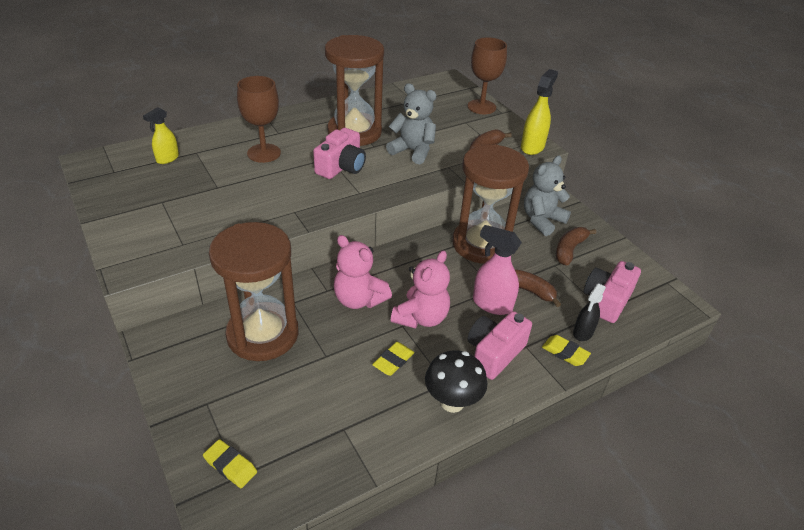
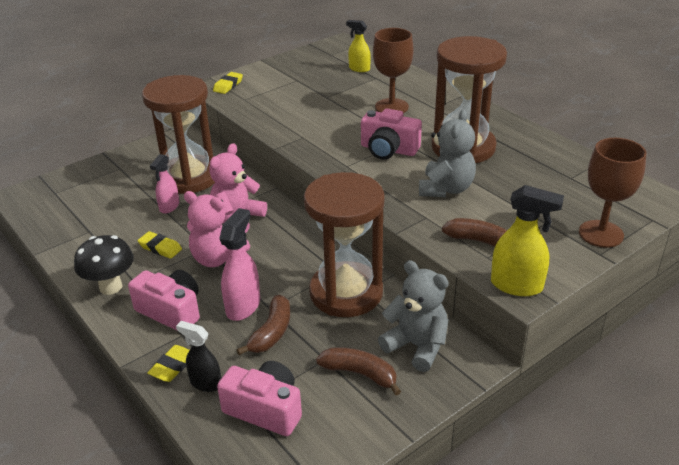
camera: 85 degrees right, 5 degrees down
(230, 466) = (64, 188): yellow eraser -> yellow eraser (228, 85)
(318, 353) = (169, 207): none -> pink spray bottle

